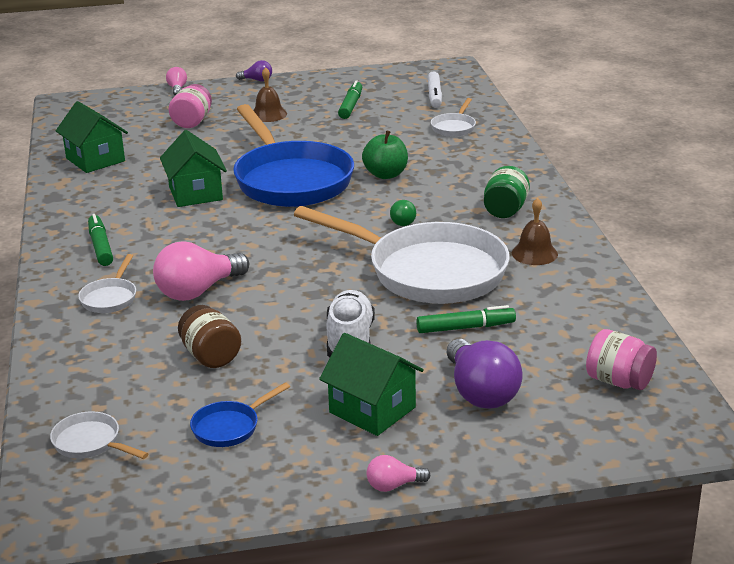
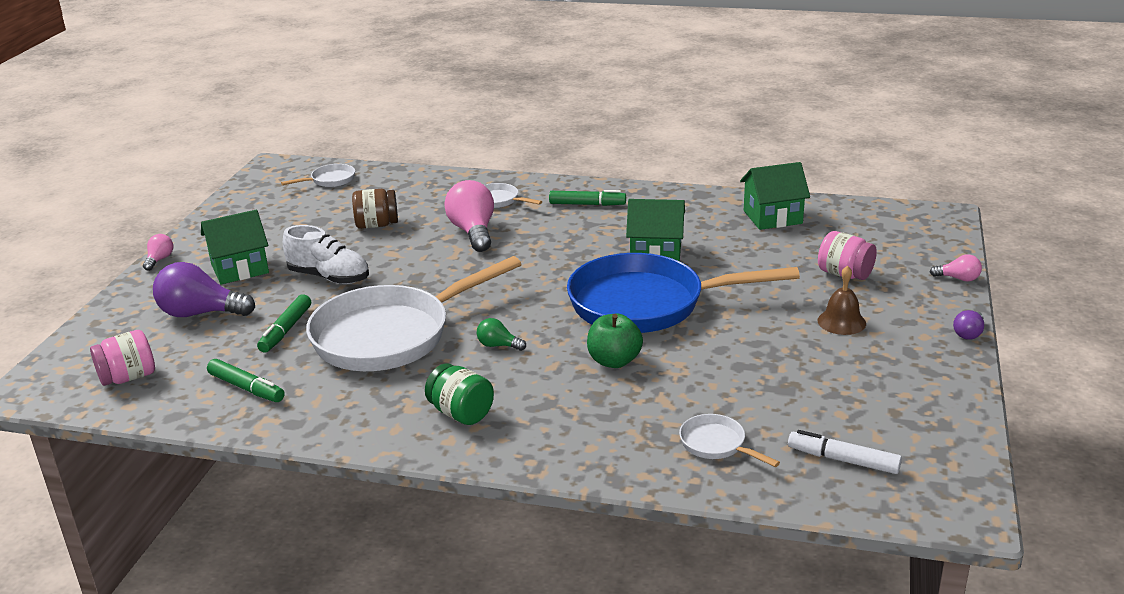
camera: 115 degrees right, 0 degrees up
(230, 427) = (289, 220): blue pan -> none
(351, 106) = (839, 383): green marker -> green marker (246, 388)
(534, 253) = (357, 403): brown bell -> none

